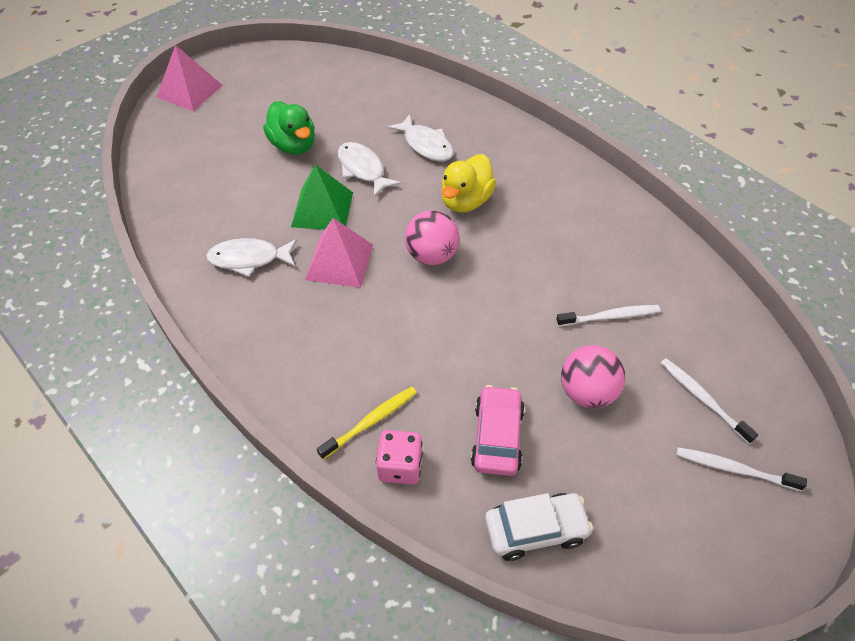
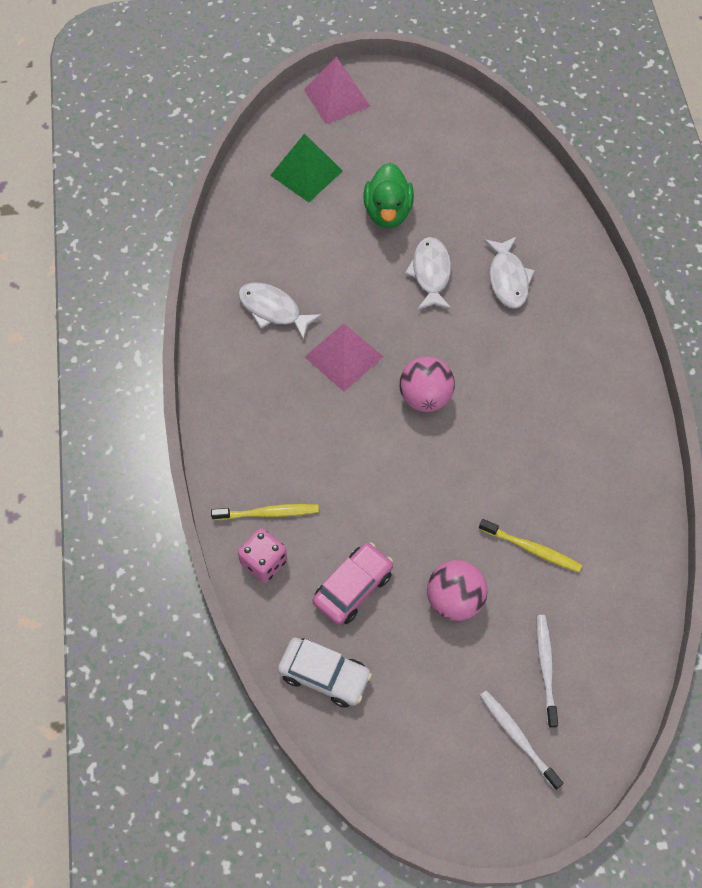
camera: 35 degrees right, 10 degrees up
(322, 209) = (366, 295): green pyramid -> green pyramid (306, 173)
(466, 201) = (498, 360): yellow duck -> none
(609, 317) = (531, 548): white toothbrush -> yellow toothbrush

